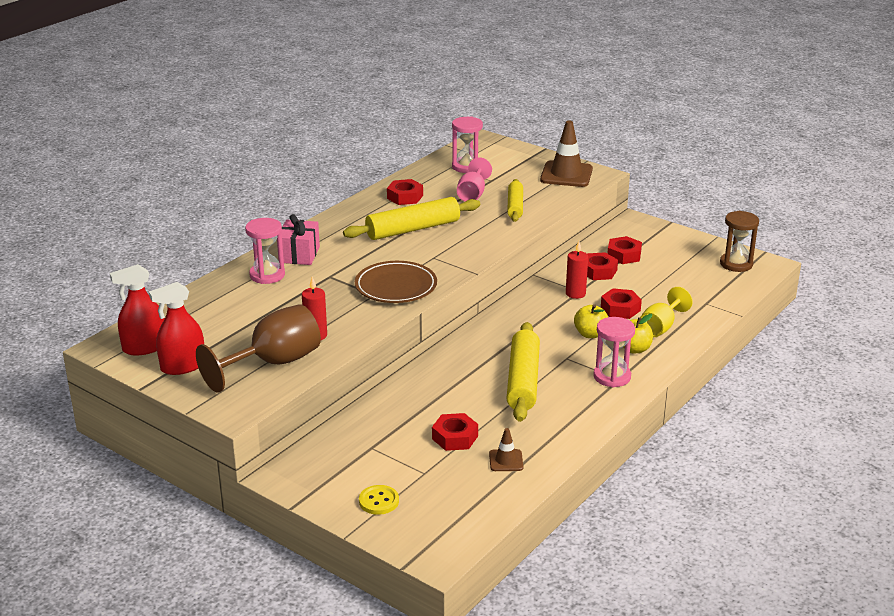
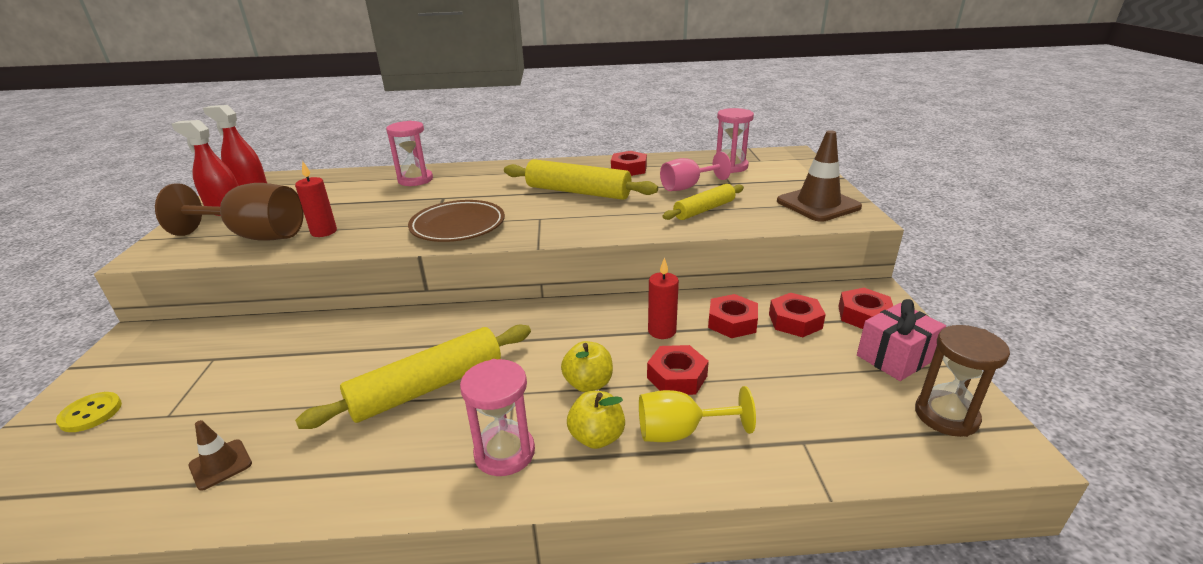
camera: 50 degrees right, 0 degrees up
(299, 255) = (465, 176): pink gift -> pink gift (895, 358)
(455, 437) = (261, 400): red nut -> red nut (864, 315)

